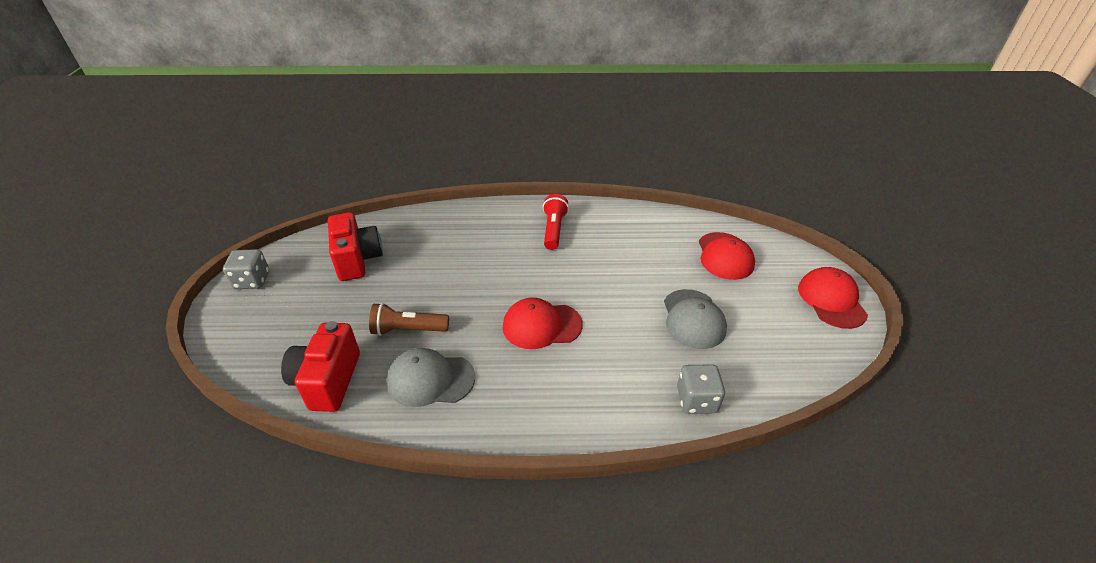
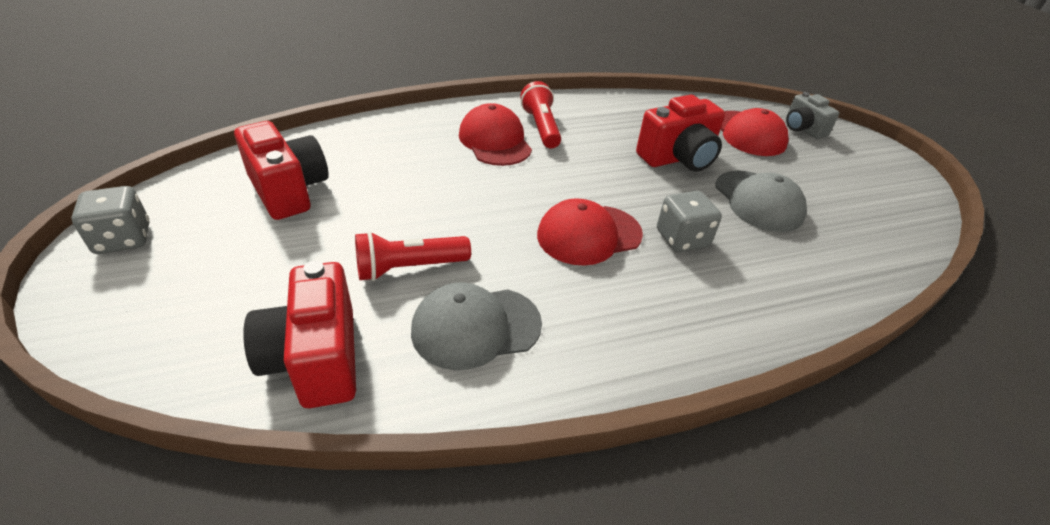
camera: 20 degrees left, 0 degrees up
(408, 330) = (409, 268): brown flashlight -> red flashlight
(649, 271) = (678, 158): none -> red camera
(696, 400) = (820, 288): grey dice -> grey dice (682, 239)
(779, 257) = (802, 129): none -> grey camera
(831, 300) = (880, 163): red cap -> red cap (495, 141)

